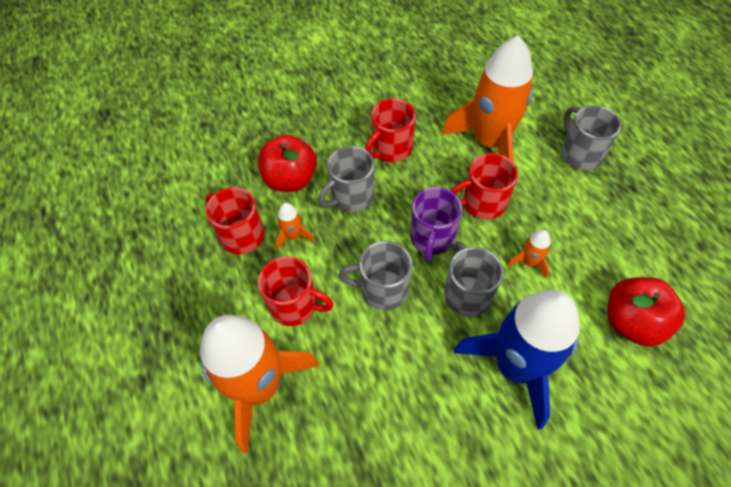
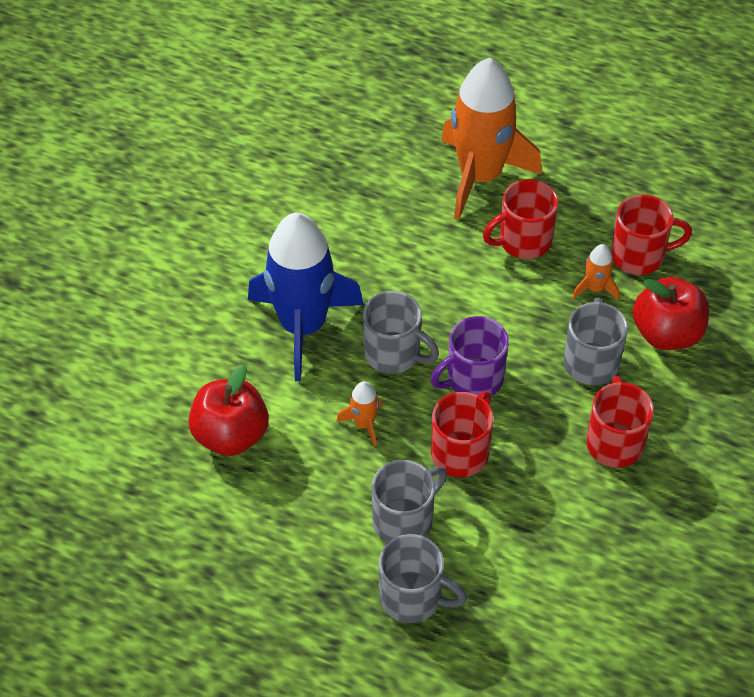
camera: 135 degrees right, 5 degrees down
(382, 289) = (468, 304): grey mug -> grey mug (404, 520)
(432, 238) = (473, 379): purple mug -> purple mug turned 90 degrees counterclockwise
(489, 143) = (522, 533): orange rocket -> none

